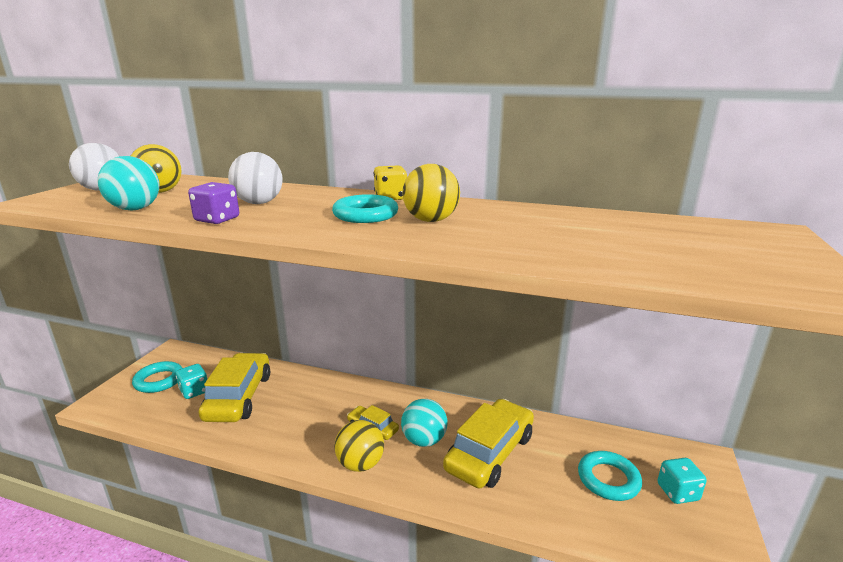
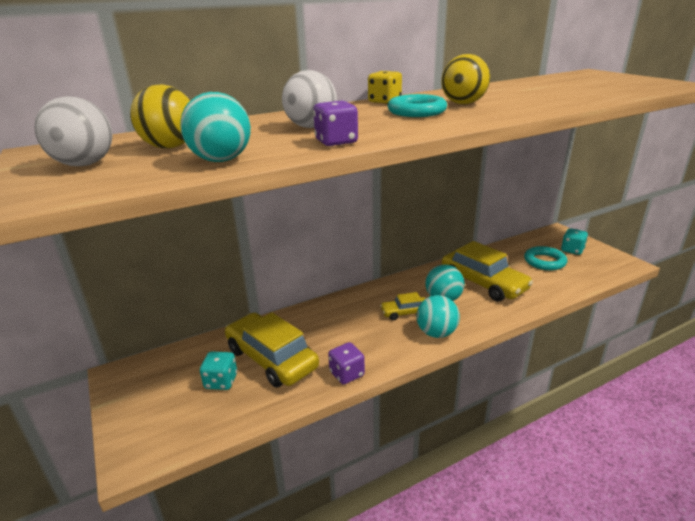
camera: 45 degrees left, 5 degrees up
(159, 380) = (163, 399): turquoise ring -> none
(251, 443) = (347, 374): none -> purple dice
(360, 464) = (436, 333): yellow ball -> turquoise ball
(490, 452) = (483, 283): yellow car -> yellow car turned 150 degrees clockwise

